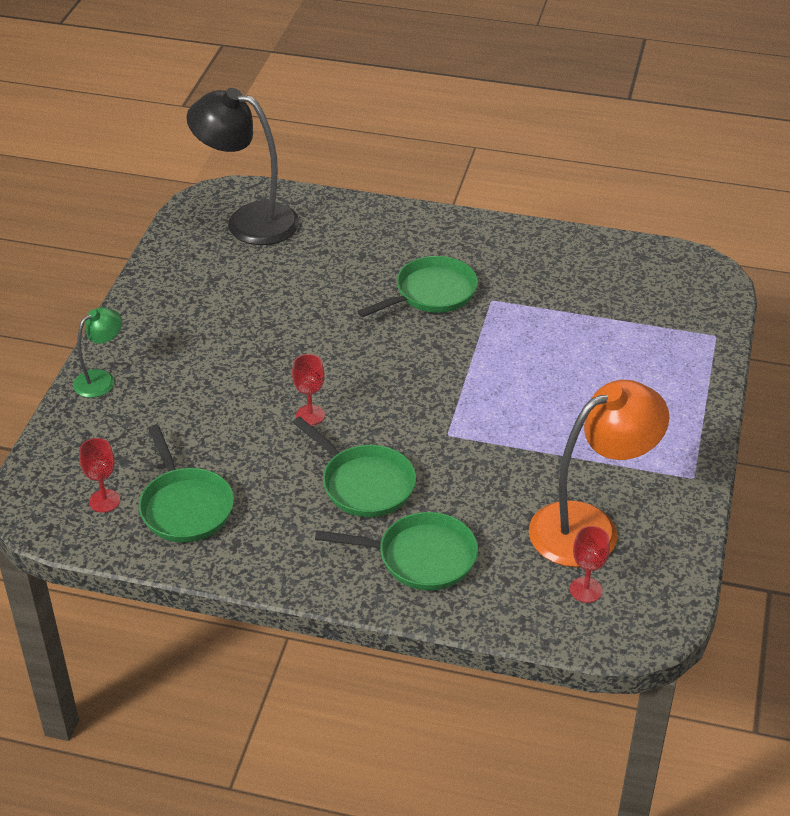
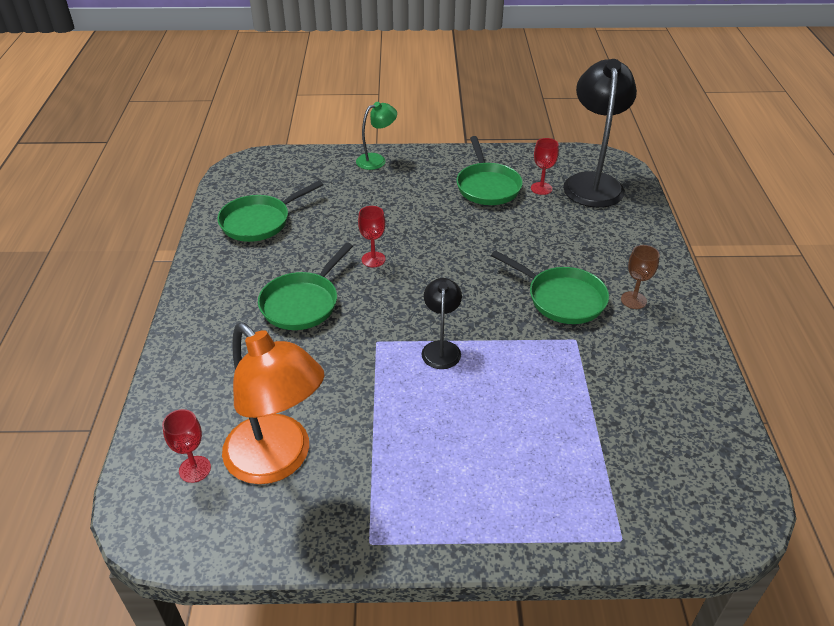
camera: 75 degrees right, 0 degrees up
(101, 379) = (376, 160): green lamp -> green lamp turned 60 degrees counterclockwise
(104, 501) = (258, 188): red goblet -> red goblet (541, 188)
(420, 557) = (224, 350): green pan -> green pan (487, 186)
(451, 250) = (633, 300): none -> brown goblet
(474, 390) = (441, 348): none -> black lamp

